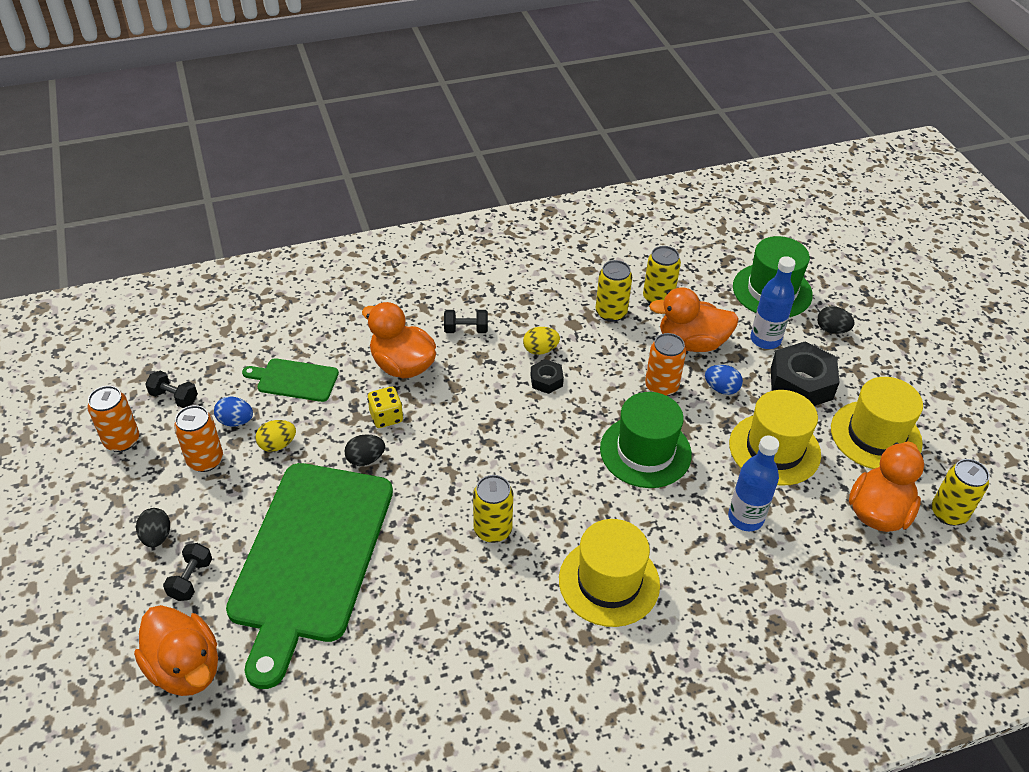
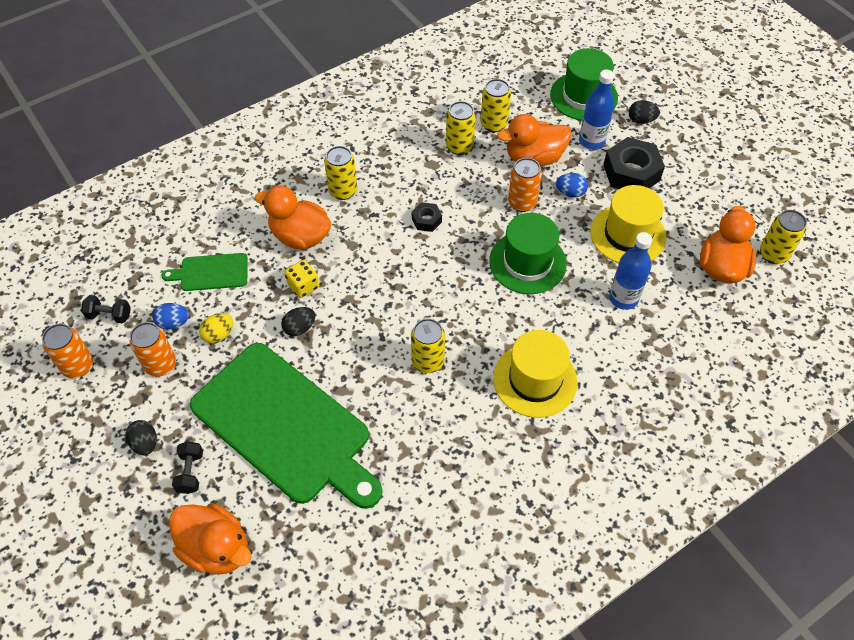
camera: 15 degrees left, 10 degrees up
(311, 557) = (286, 425): green cutting board -> green cutting board turned 45 degrees counterclockwise
(466, 330) = (343, 191): black dumbbell -> yellow can
(540, 350) = (412, 194): yellow egg -> none
(875, 435) = (701, 203): yellow hat -> none

